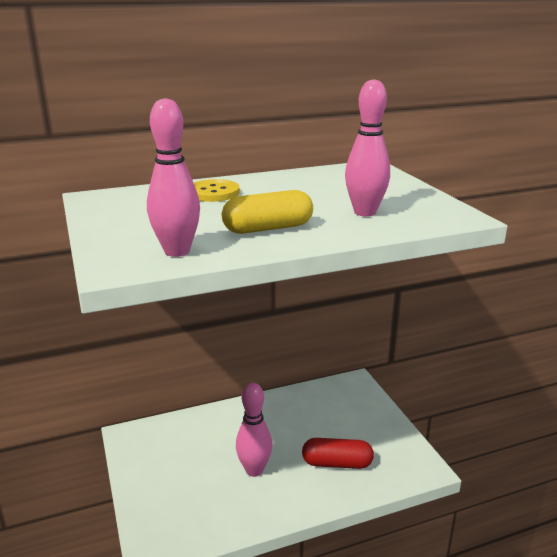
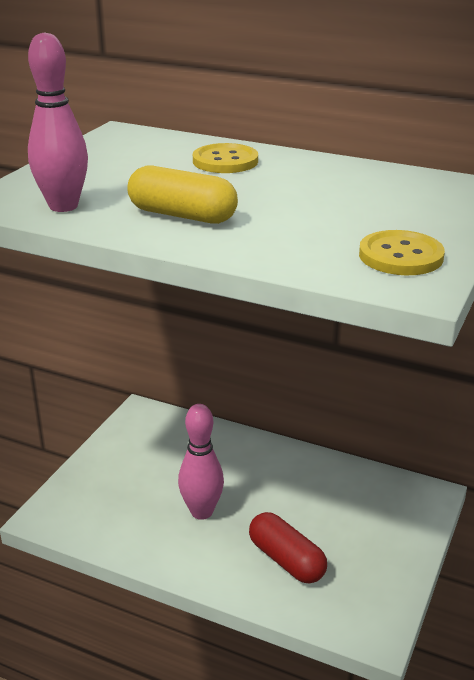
camera: 45 degrees right, 5 degrees up
(365, 212) = (318, 236): pink bowling pin -> none
(421, 207) = (400, 256): none -> yellow button

